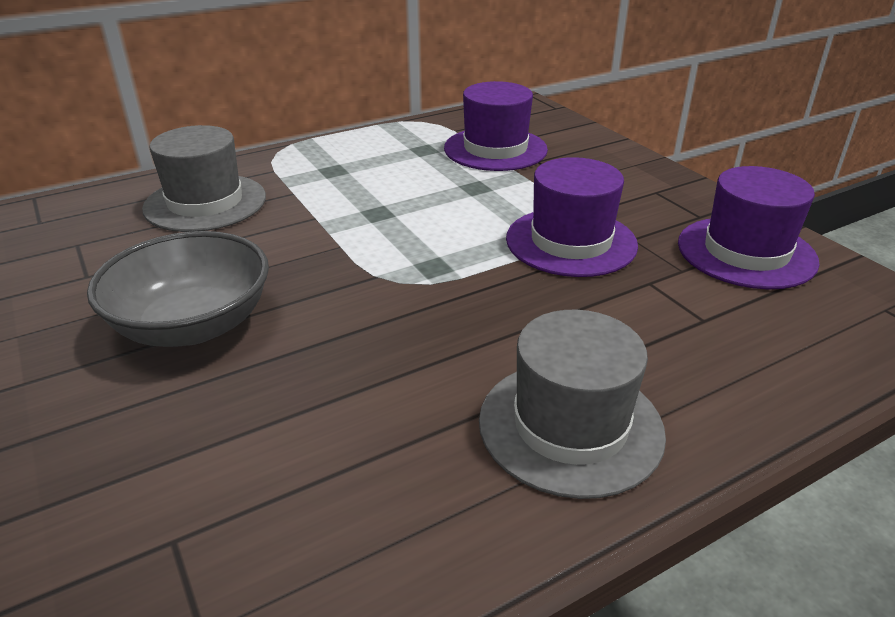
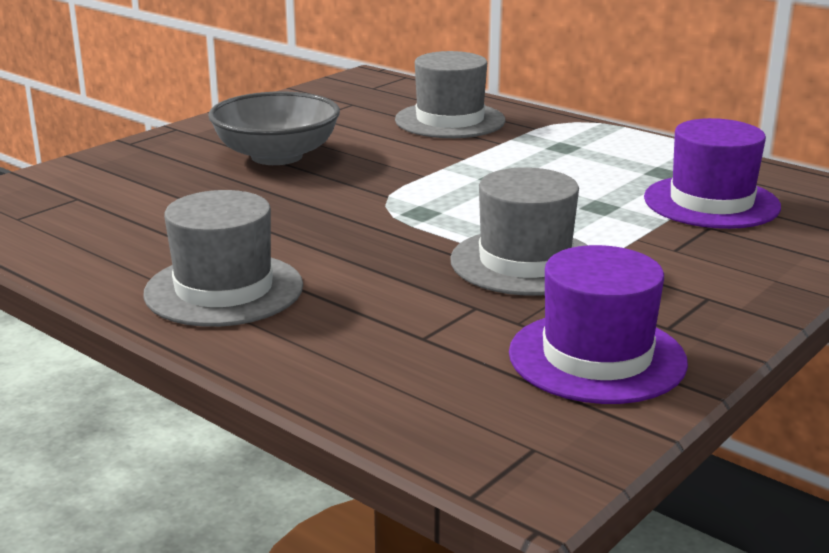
camera: 70 degrees right, 10 degrees down
(571, 242) = (525, 262): purple hat -> grey hat

